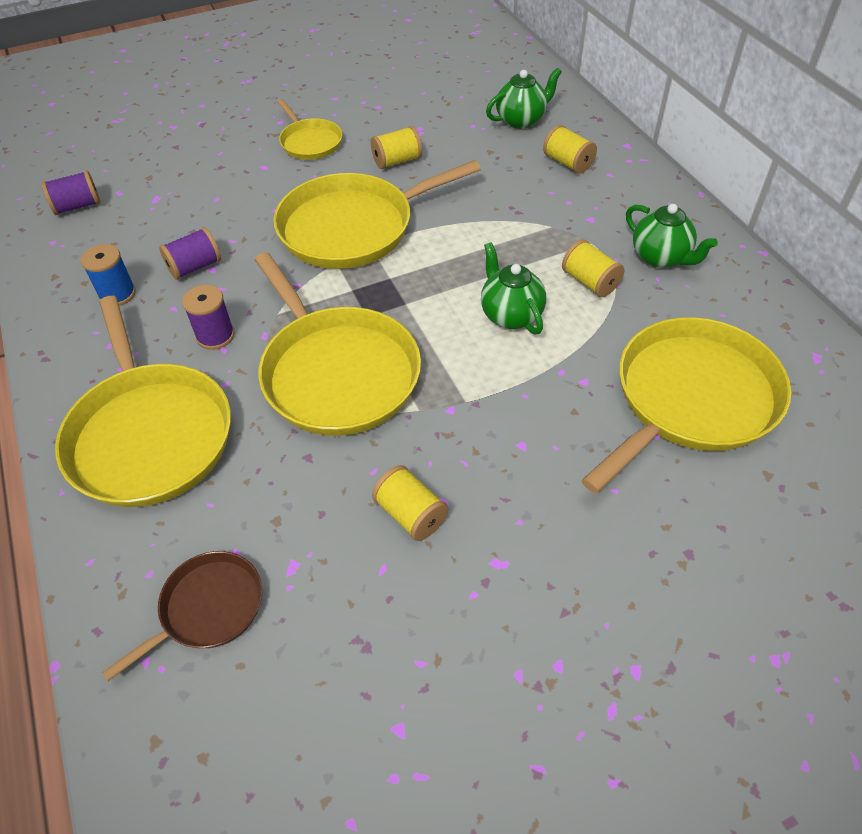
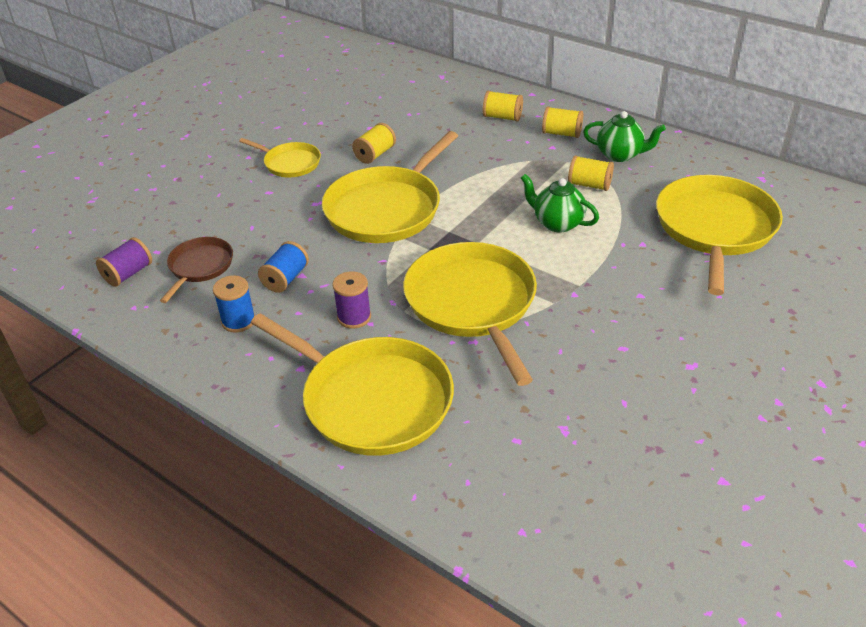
camera: 30 degrees left, 10 degrees down
(195, 267) = (285, 279): purple spool -> blue spool
(207, 608) = (532, 480): brown pan -> brown pan (200, 267)
(337, 372) = (472, 303): yellow pan -> yellow pan turned 135 degrees counterclockwise
(410, 514) = (610, 364): yellow spool -> yellow spool (561, 133)
(521, 120) = (441, 100): green teapot -> none

